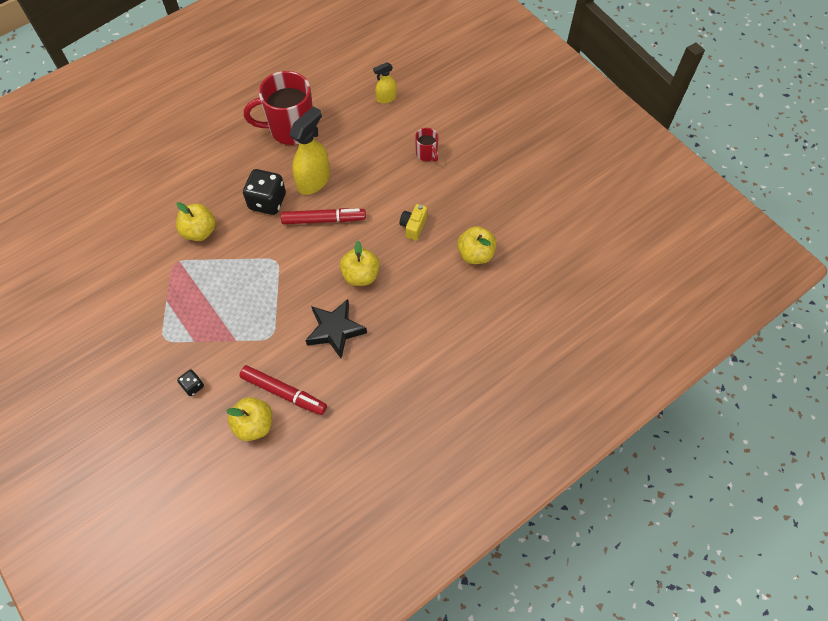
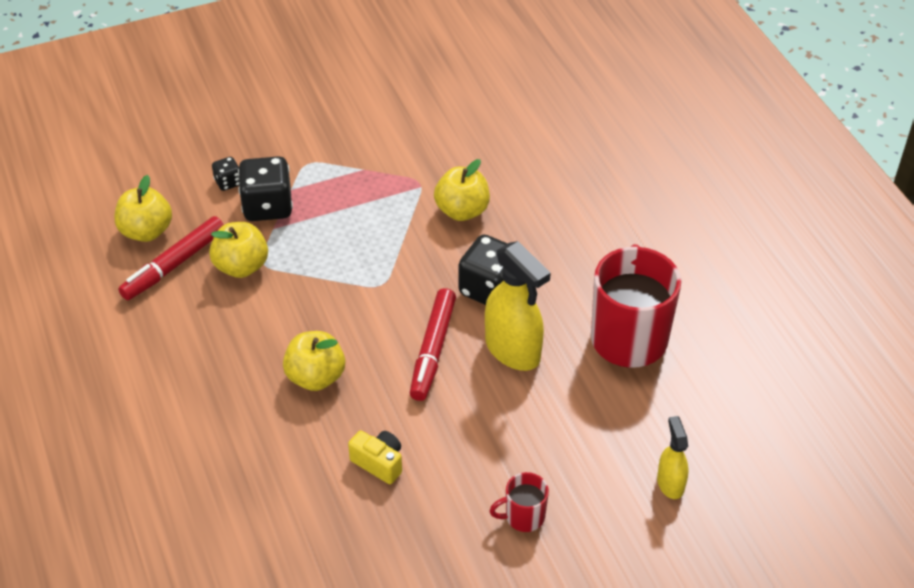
camera: 105 degrees right, 15 degrees down
(214, 350) = (267, 206): none -> black dice
(335, 330) = (238, 332): black star -> none
(475, 254) = (292, 537): yellow apple -> yellow apple (241, 266)

